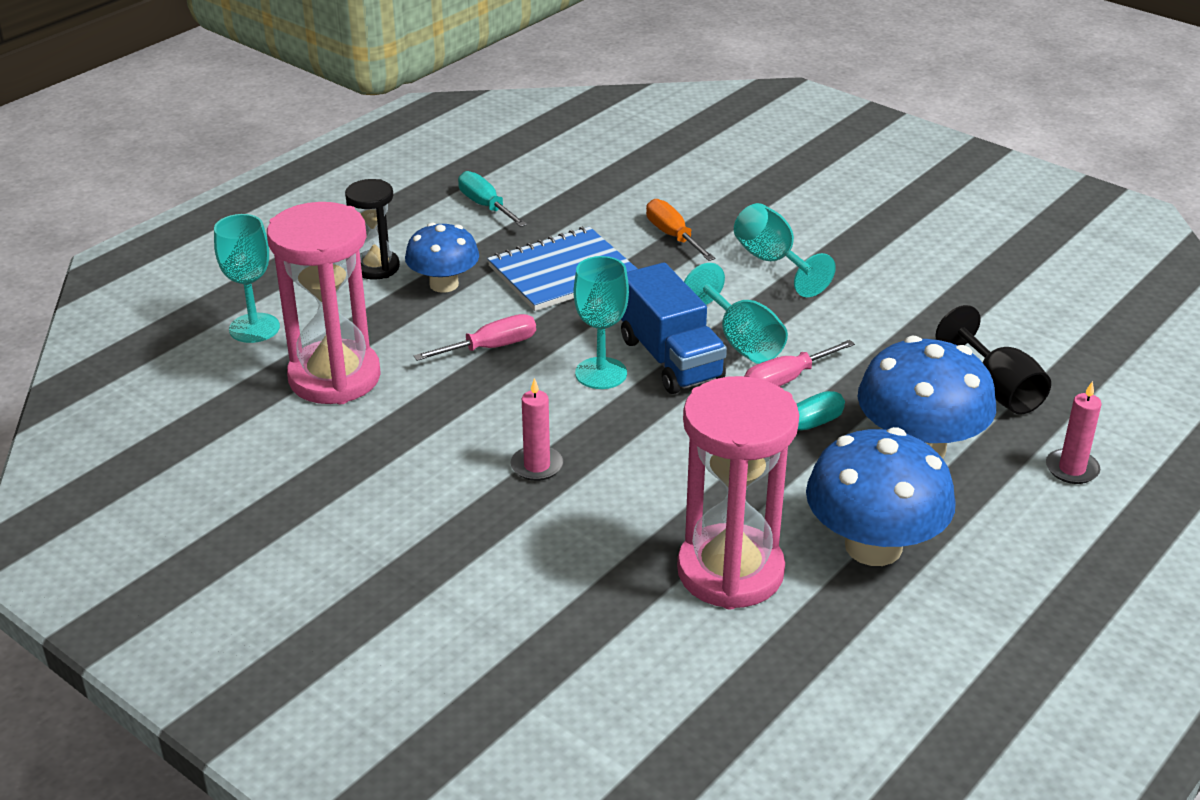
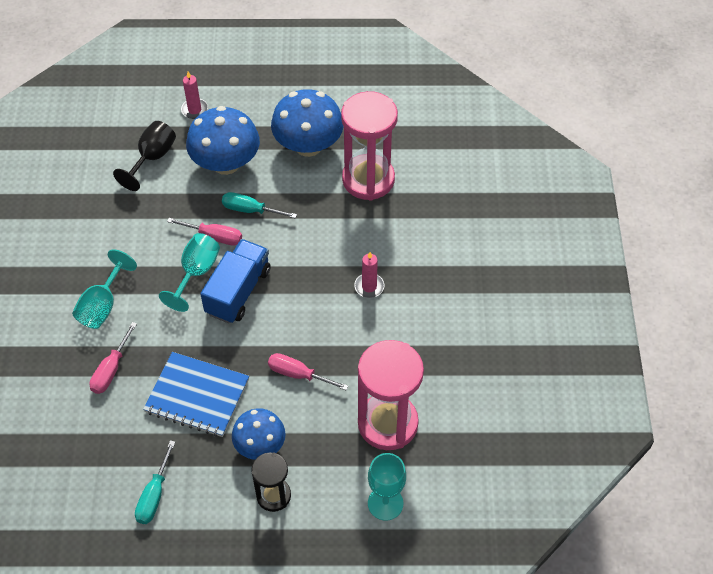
camera: 130 degrees left, 20 degrees up
(601, 373) = (276, 311): turquoise goblet -> none
(673, 236) = (111, 370): orange screwdriver -> pink screwdriver

